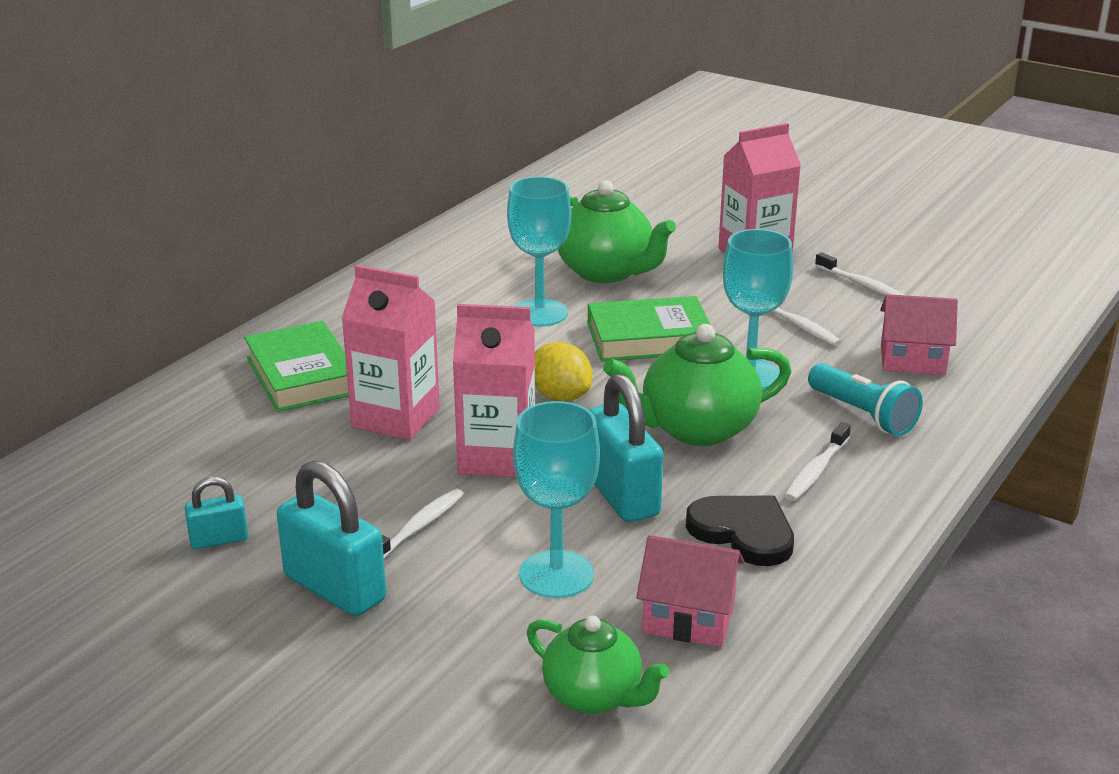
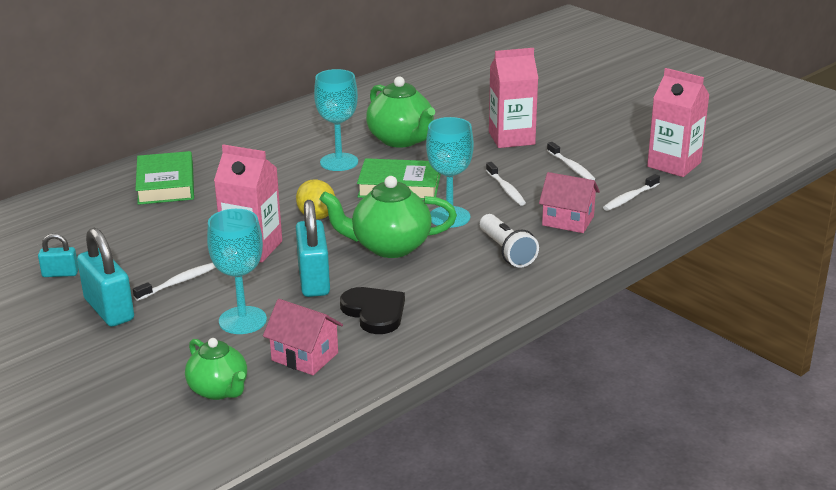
camera: 15 degrees right, 0 degrees up
(396, 418) = (206, 216): pink carton -> pink carton (674, 164)
(816, 470) = (448, 282): white toothbrush -> white toothbrush (630, 198)
(863, 415) = (506, 251): turquoise flashlight -> white flashlight

